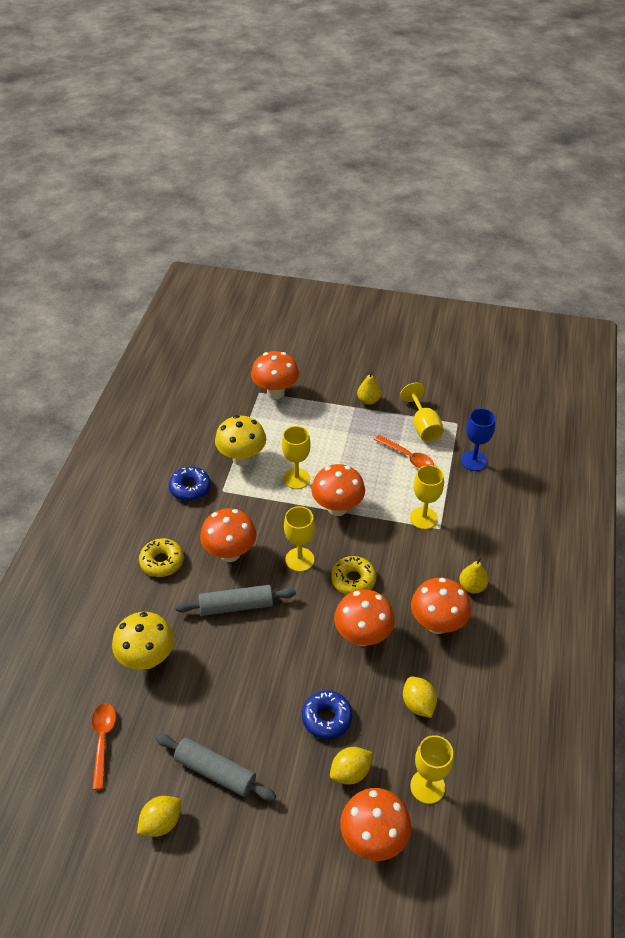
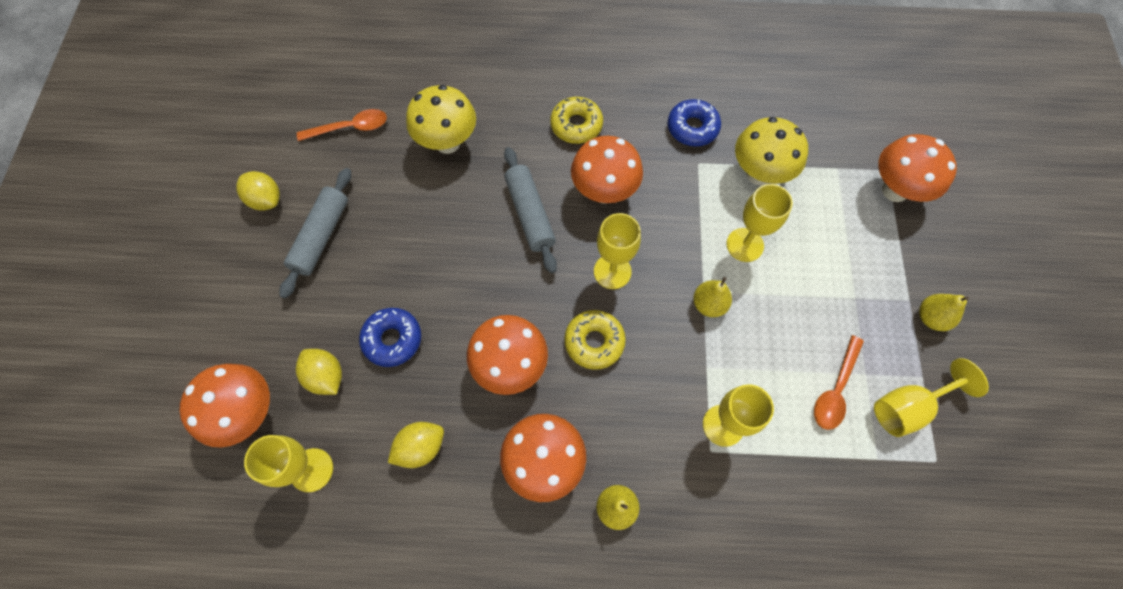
camera: 80 degrees right, 20 degrees up
(337, 508) = (709, 304): orange mushroom -> yellow pear
(473, 461) = (862, 495): blue goblet -> none

